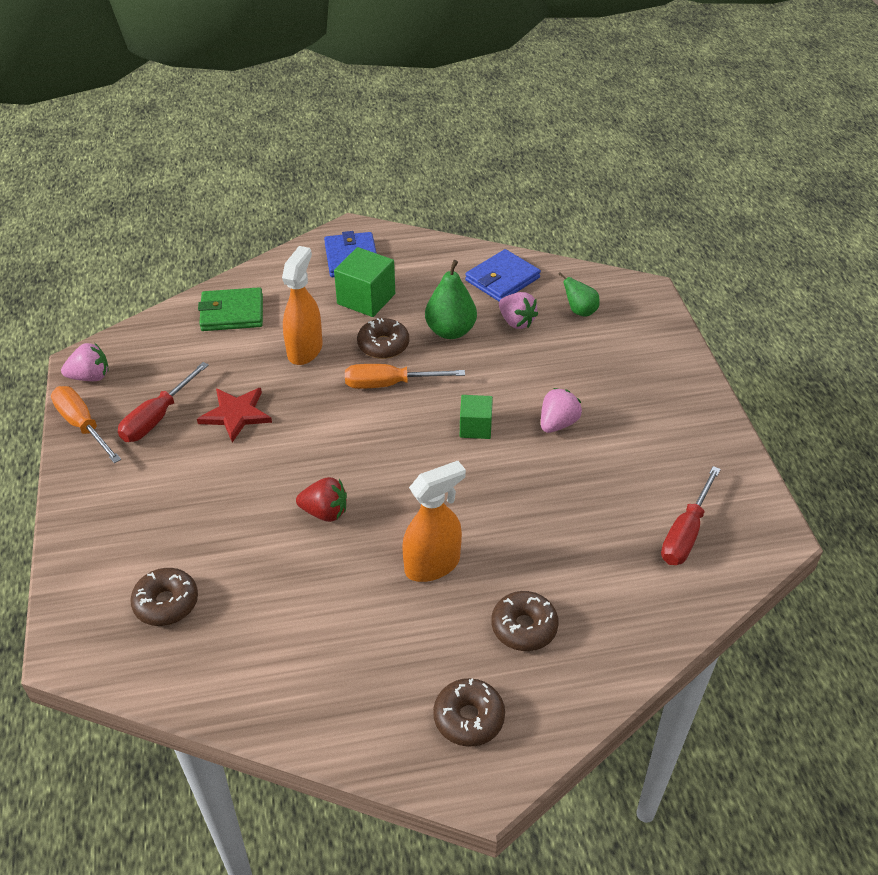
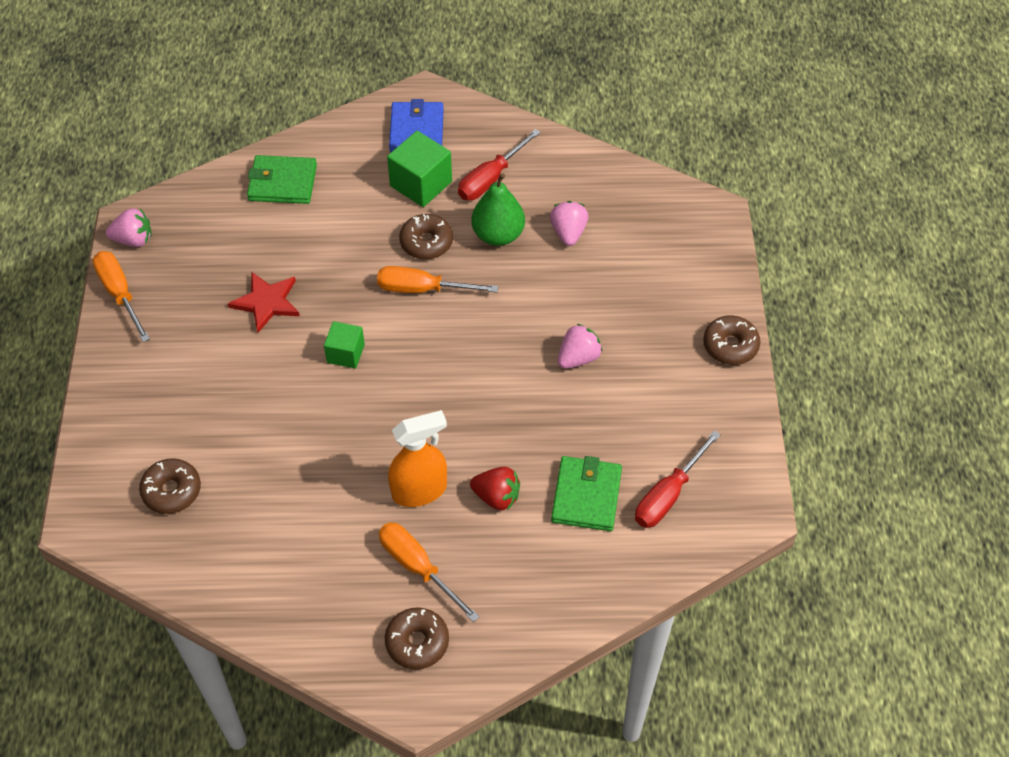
camera: 10 degrees right, 10 degrees up
(157, 417) = (191, 295): red screwdriver -> red screwdriver (491, 179)
(305, 350) = (347, 237): orange spray bottle -> none
(325, 512) = (331, 421): red strawberry -> red strawberry (496, 497)
(450, 640) = (418, 567): none -> orange screwdriver
(475, 427) = (496, 350): green cube -> green cube (345, 353)
(502, 279) = (567, 178): blue wallet -> none
(516, 322) = (568, 233): pink strawberry -> pink strawberry turned 150 degrees counterclockwise
(524, 627) = (488, 565): brown donut -> brown donut (730, 346)
(580, 311) = (638, 229): green pear -> none
(604, 545) = (586, 496): none -> green wallet

